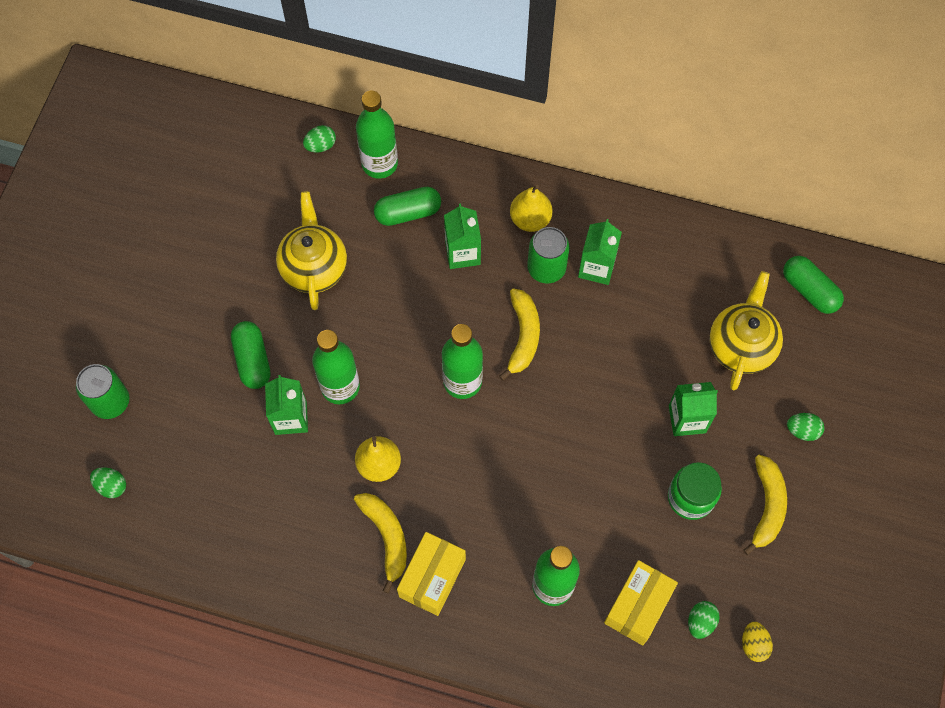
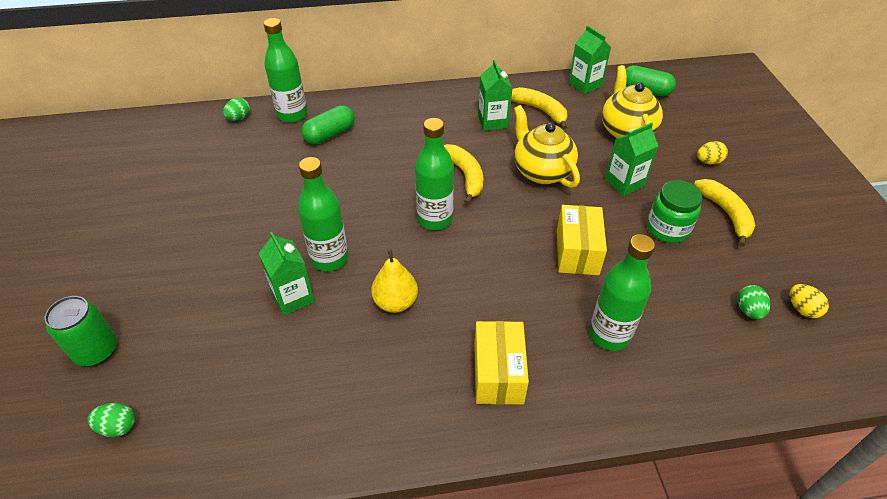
camera: 25 degrees left, 20 degrees down
(252, 360) = (237, 267): green capsule -> none
(314, 267) = (267, 188): yellow teapot -> yellow teapot (541, 171)
(386, 537) = (434, 357): yellow banana -> yellow banana (540, 110)
(462, 253) = (386, 143): green carton -> green carton (585, 84)
(530, 219) = (426, 111): yellow pear -> none
(546, 268) = (456, 133): green can -> none
(638, 606) = (691, 320): yellow box -> yellow box (577, 252)
(802, 430) = (708, 162): green egg -> yellow egg

